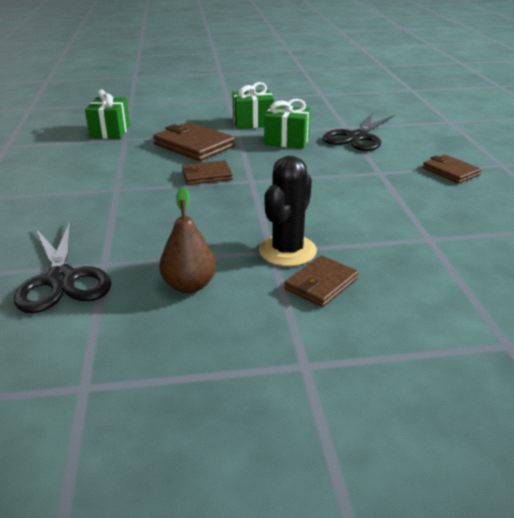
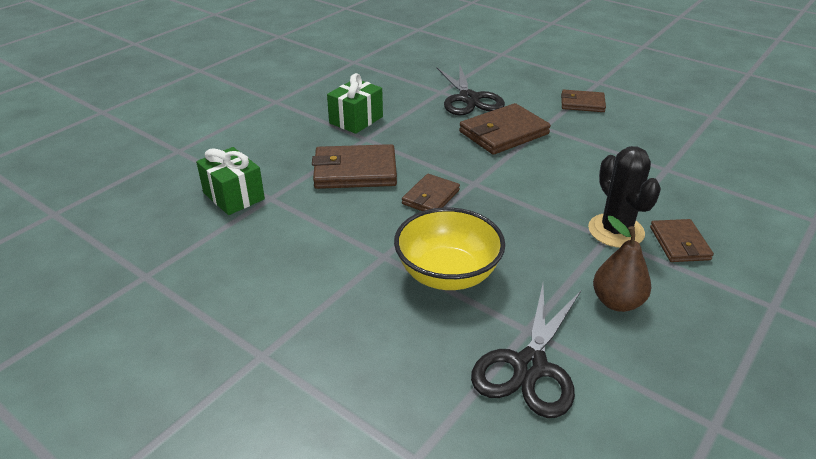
camera: 45 degrees left, 5 degrees up
(61, 280) = (529, 367): black scissors -> black scissors turned 90 degrees clockwise
(127, 214) = (447, 274): none -> yellow bowl
(287, 141) = (423, 127): green gift -> none
(338, 164) = (503, 133): none -> brown wallet

